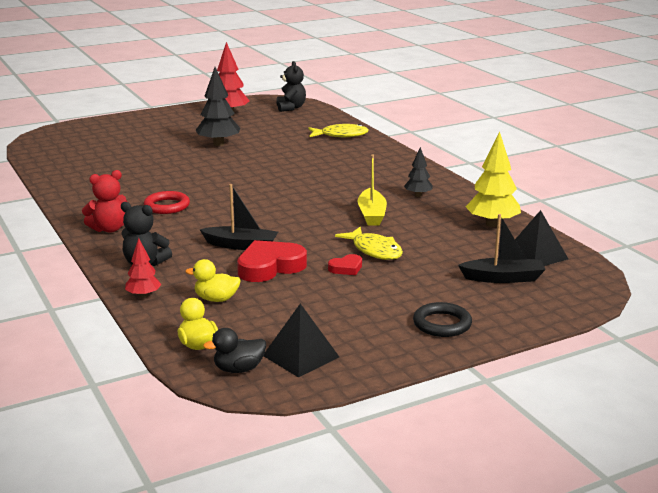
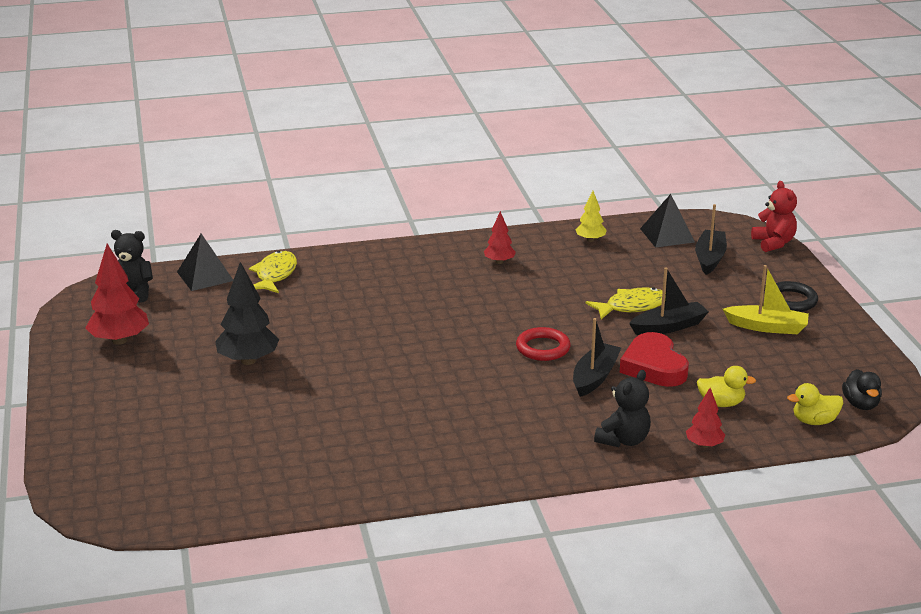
camera: 75 degrees left, 5 degrees up
(109, 229) = (514, 460): red teddy bear -> red teddy bear (773, 243)
(167, 206) = (458, 415): red ring -> red ring (543, 348)
(216, 299) = (721, 403): yellow duck -> yellow duck turned 105 degrees counterclockwise
(301, 356) = (840, 372): black pyramid -> black pyramid (205, 276)
(346, 268) = (669, 327): red heart -> black boat
(372, 214) = (541, 294): yellow boat -> yellow boat (767, 327)
(418, 195) = (499, 262): black tree -> red tree
(492, 224) = (590, 240): yellow tree -> yellow tree, size x0.57

